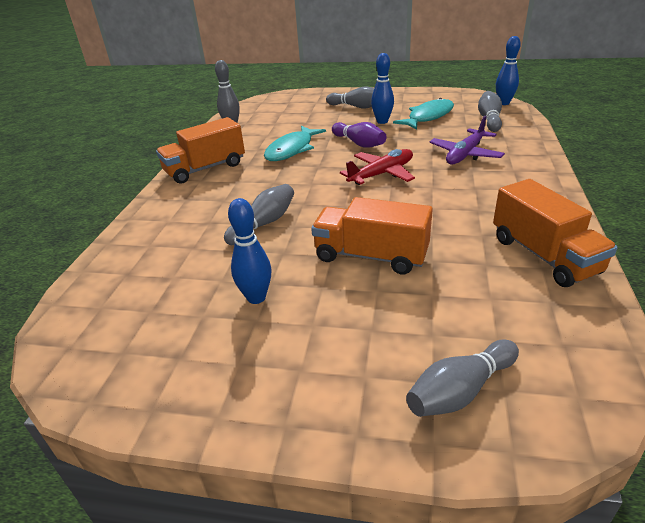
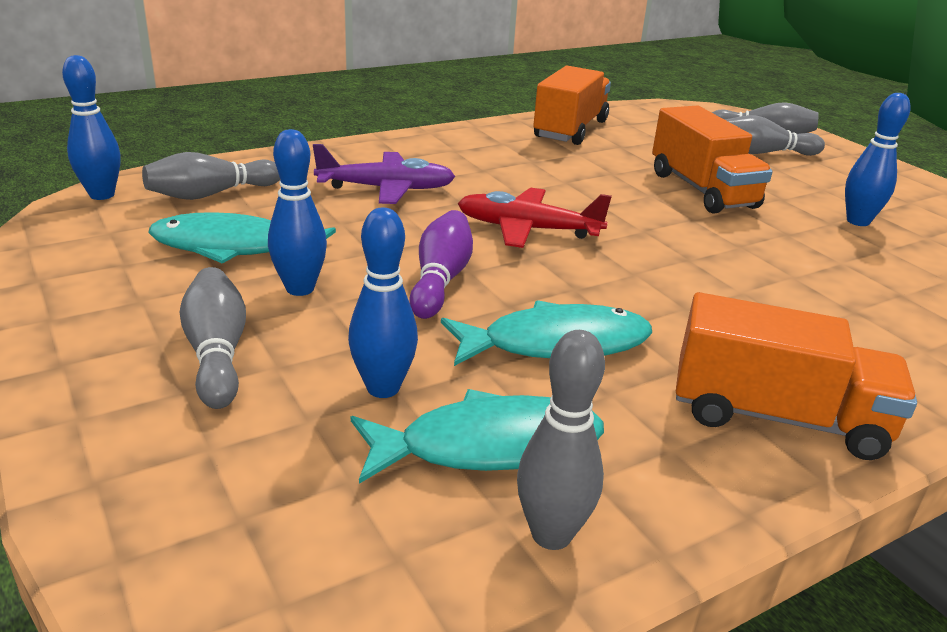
camera: 135 degrees left, 5 degrees down
(264, 224) = (775, 267): grey bowling pin -> grey bowling pin (762, 153)
(267, 127) = (488, 446): none -> turquoise fish
(310, 122) = (383, 388): none -> blue bowling pin

